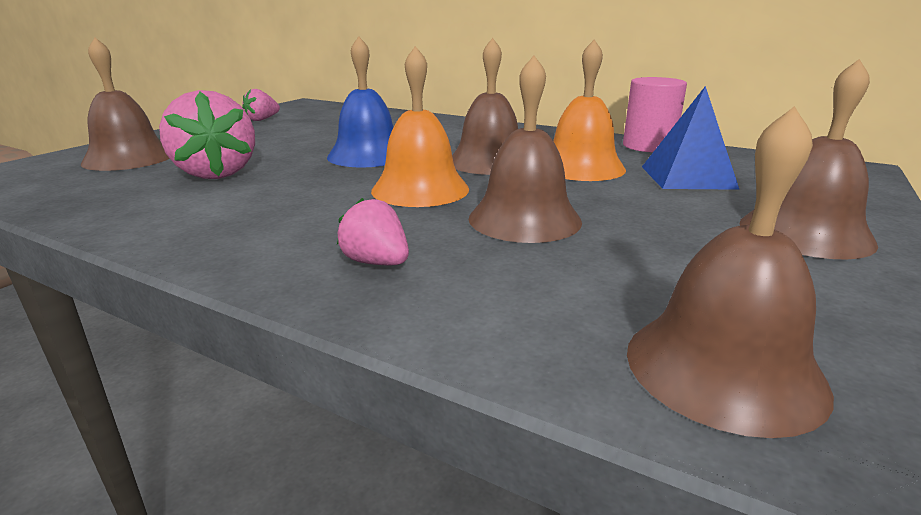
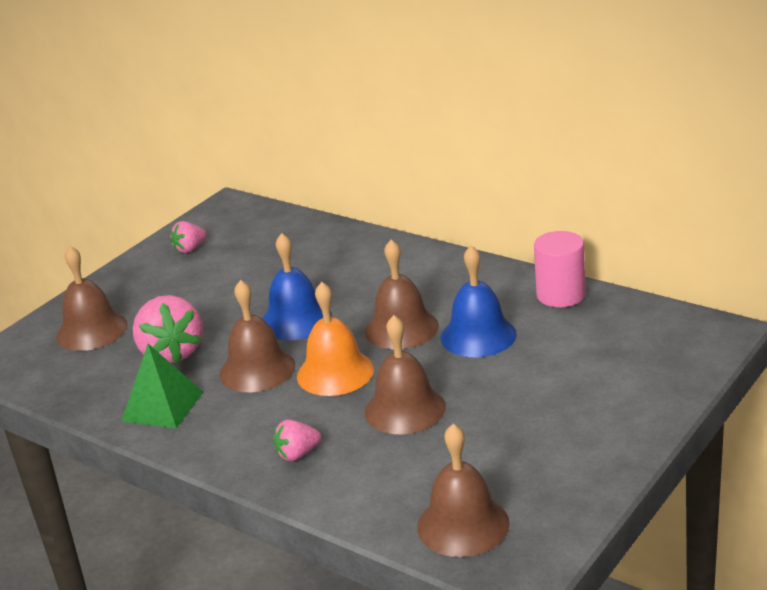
camera: 10 degrees right, 5 degrees up
(182, 213) = (162, 406): none -> green pyramid
(376, 262) = (297, 454): pink strawberry -> pink strawberry turned 75 degrees counterclockwise
(581, 167) = (478, 335): orange bell -> blue bell
(687, 177) = (561, 349): blue pyramid -> none
(805, 232) = (597, 421): brown bell -> brown bell (257, 369)

